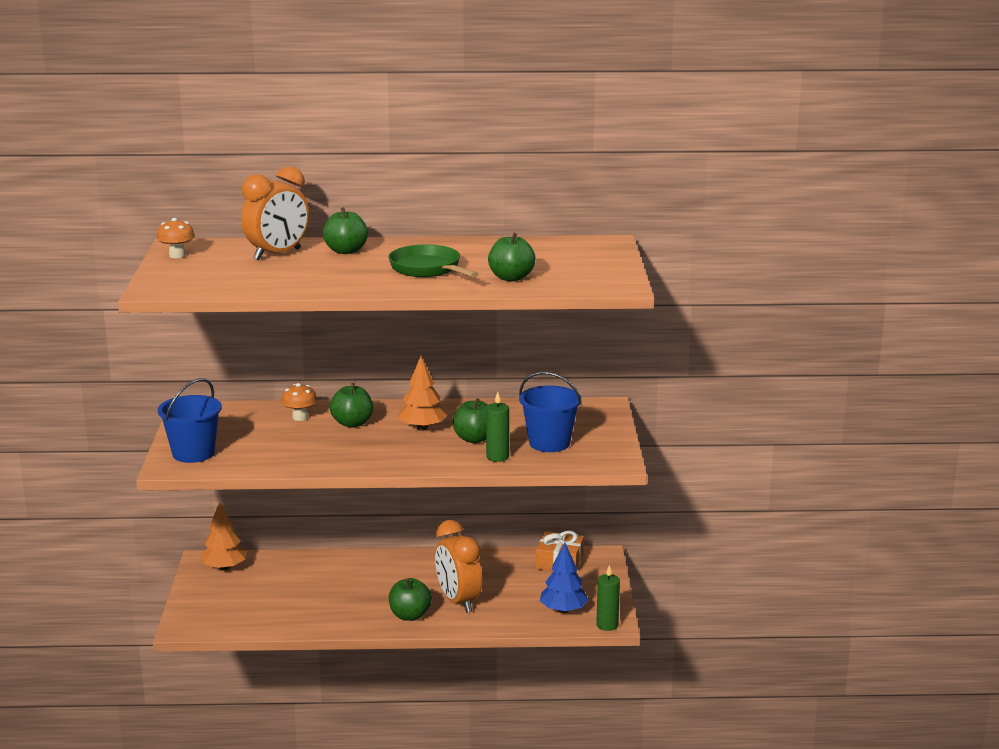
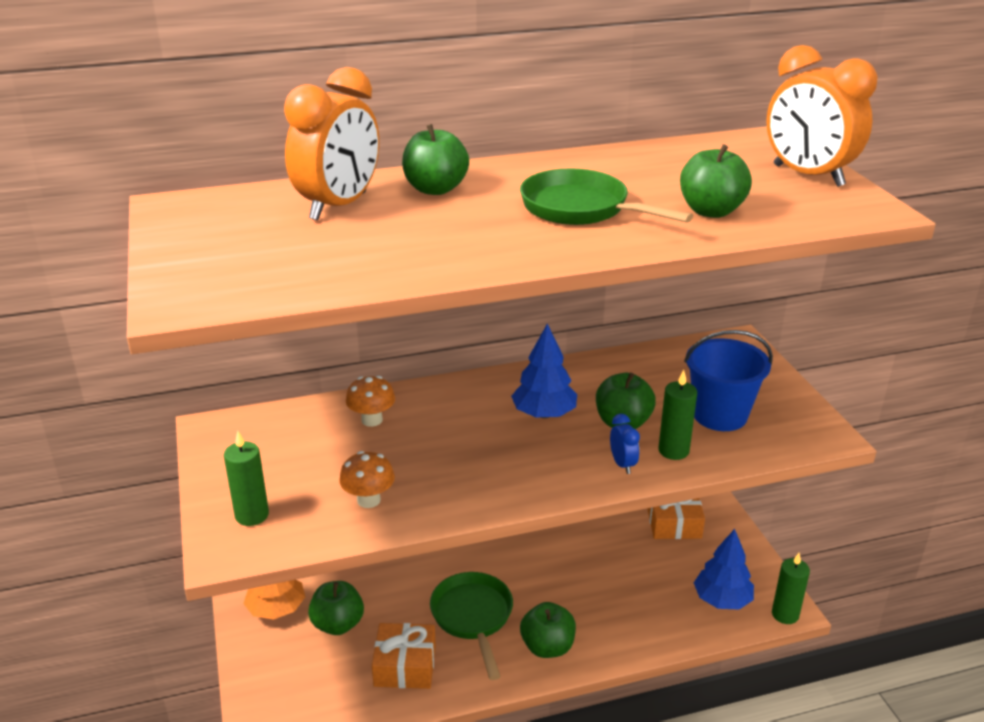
camera: 15 degrees left, 10 degrees up
(177, 255) = (182, 225): orange mushroom -> orange mushroom (368, 500)
(193, 453) = (252, 515): blue bucket -> green candle
(300, 610) = (405, 665): none -> orange gift
(352, 423) = (448, 420): green apple -> green apple (338, 624)
(365, 592) = (473, 617): none -> green pan
(422, 428) = (544, 414): orange tree -> blue tree
(455, 459) = (622, 464): none -> blue clock
(458, 601) = (593, 610): orange clock -> orange clock (808, 176)

